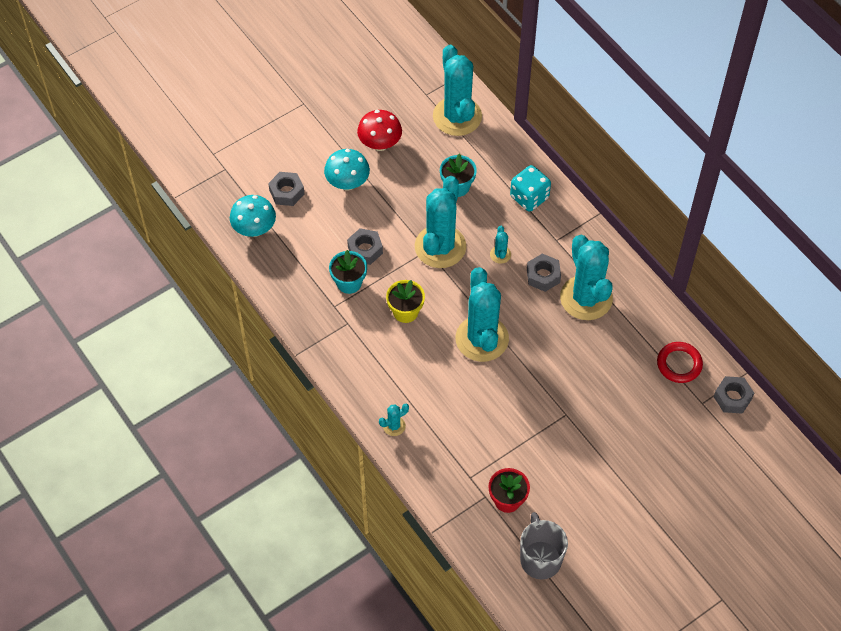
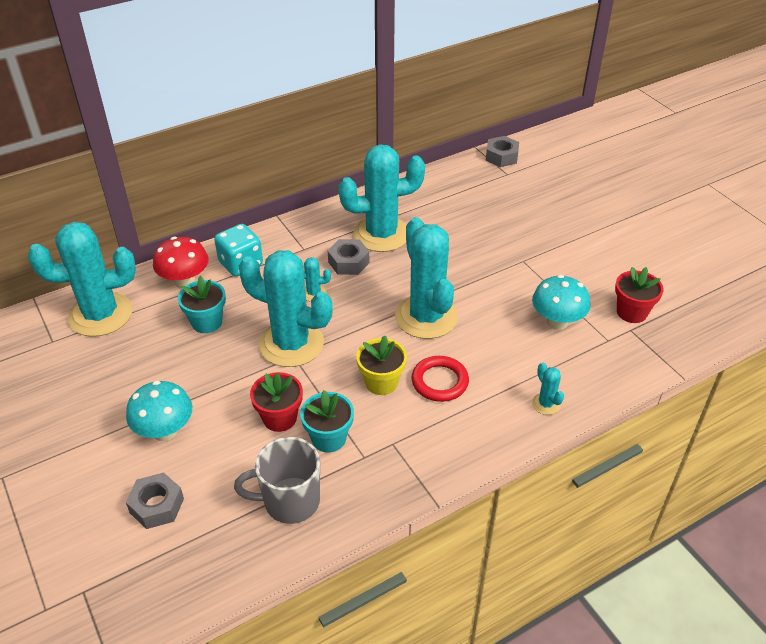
camera: 85 degrees left, 15 degrees down
(254, 229) = (212, 551): turquoise mushroom -> turquoise mushroom (557, 322)
(365, 250) = (280, 418): grey nut -> red flower pot
(380, 144) = (112, 392): red mushroom -> red mushroom (185, 281)
(482, 339) = (426, 317): turquoise cactus -> turquoise cactus turned 75 degrees clockwise
(540, 558) = (696, 293): grey mug -> grey mug (290, 501)
(679, 364) = (464, 183): red ring -> red ring (439, 381)

